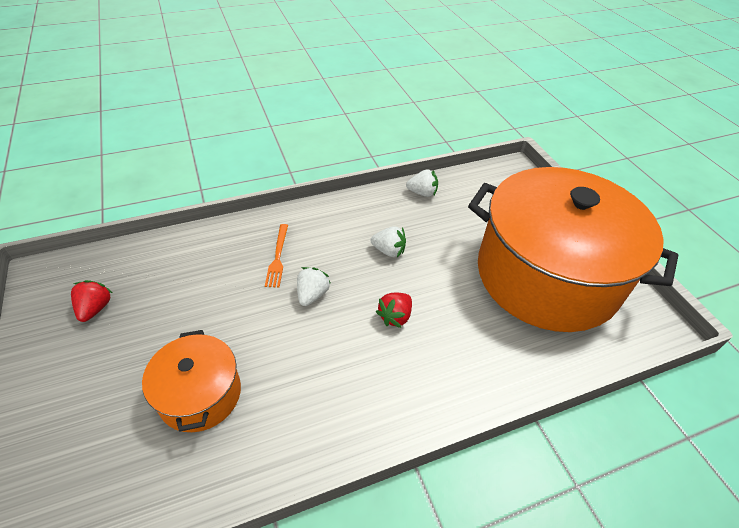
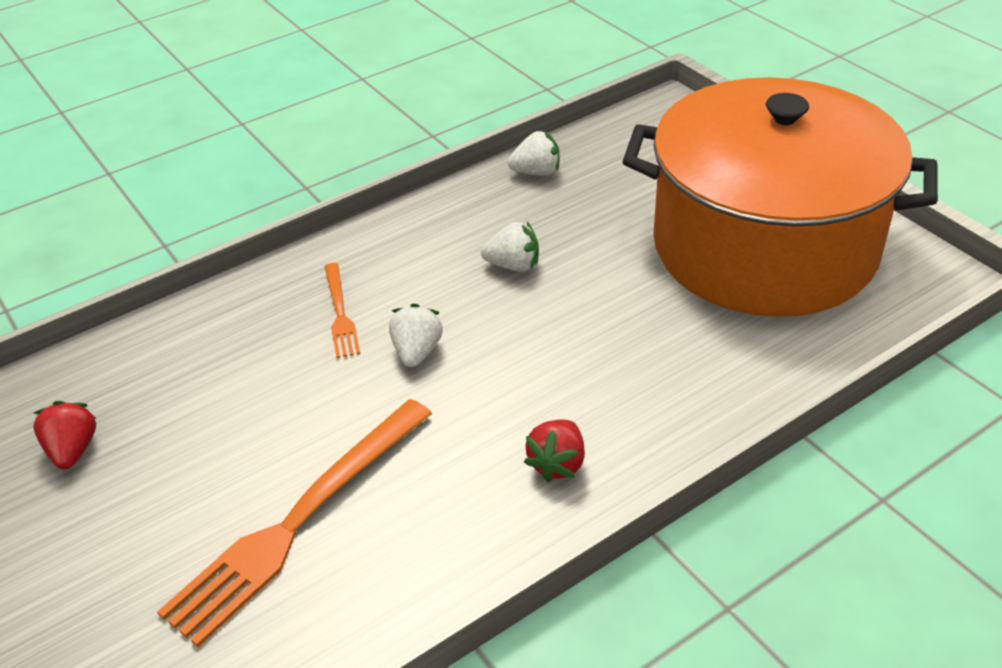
camera: 10 degrees left, 5 degrees down
(200, 394) = (299, 521): orange pot -> orange fork
(395, 316) = (556, 351): red strawberry -> red strawberry (557, 464)

